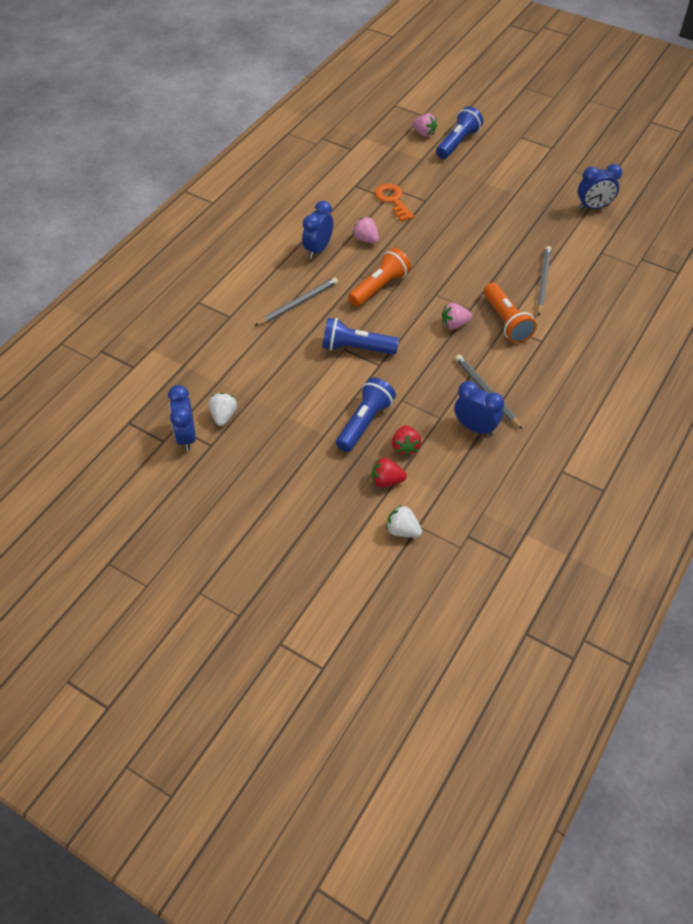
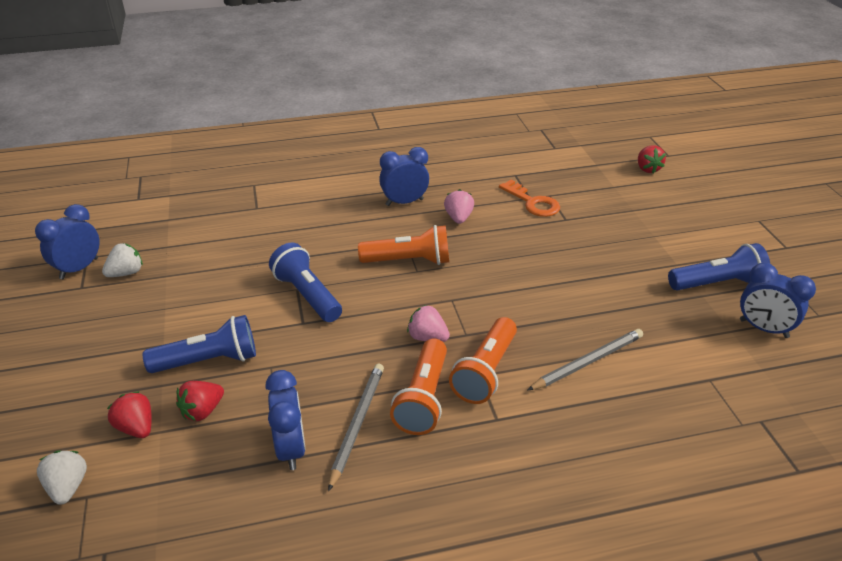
camera: 45 degrees right, 15 degrees down
(298, 303) = (321, 231): grey pencil -> none
(393, 200) = (533, 203): orange key -> orange key turned 120 degrees clockwise
(424, 133) = (647, 169): pink strawberry -> red strawberry
(457, 143) = (673, 192): blue flashlight -> blue flashlight (717, 283)
(497, 357) = (423, 398): none -> orange flashlight

